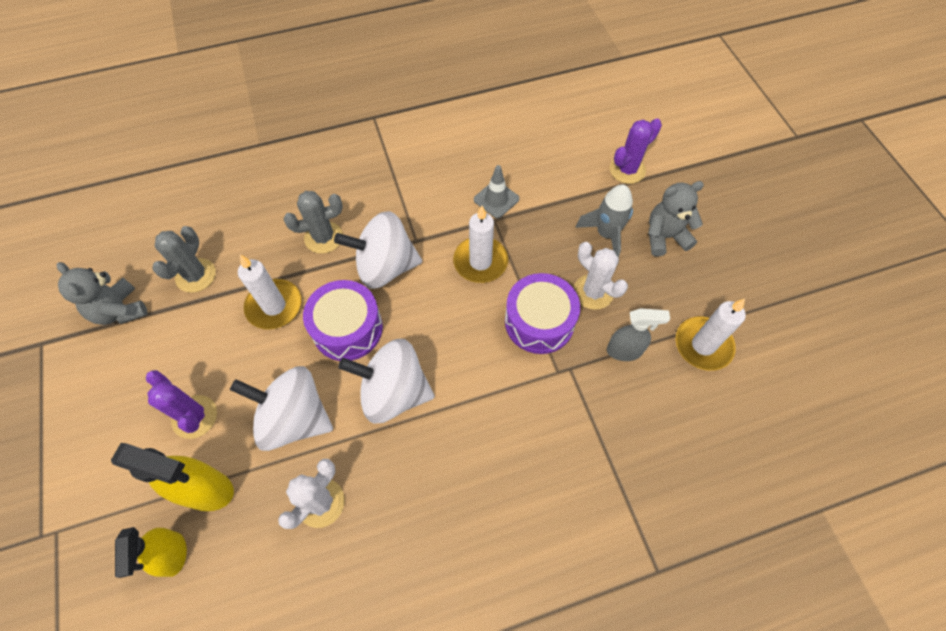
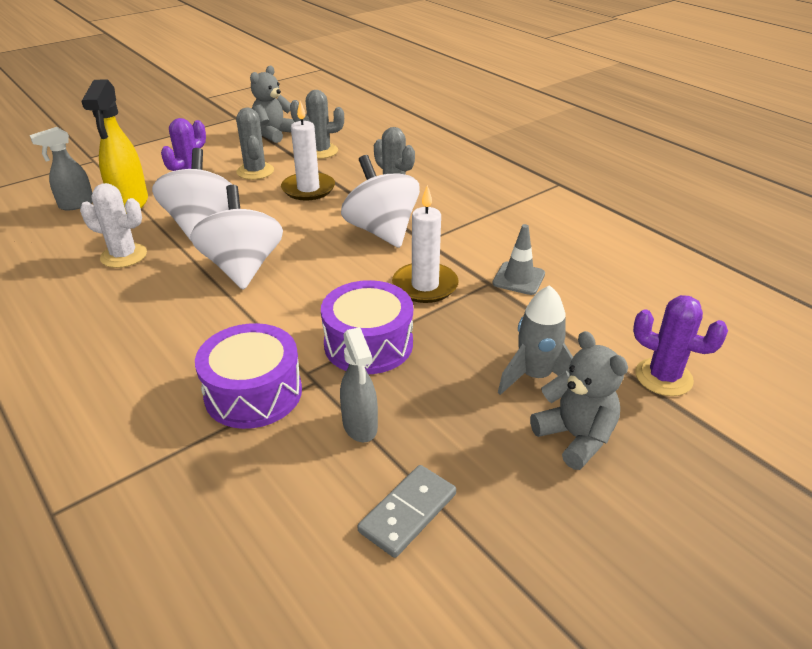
camera: 70 degrees right, 25 degrees down
(173, 555) = (76, 205): yellow spray bottle -> grey spray bottle
(205, 347) = (255, 171): none -> grey cactus
(347, 328) = (302, 228): purple drum -> purple drum (253, 393)
(593, 292) = (435, 381): white cactus -> none
(703, 345) = (407, 512): white candle -> grey domino

